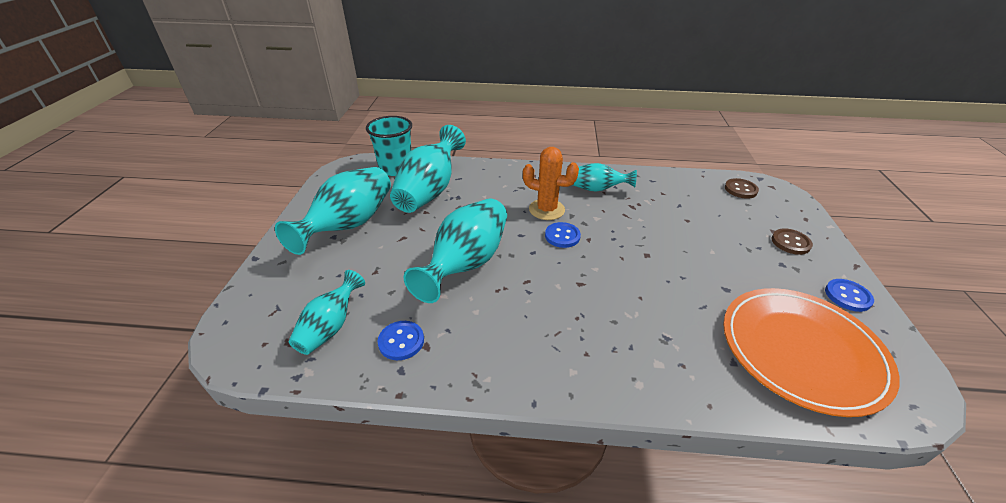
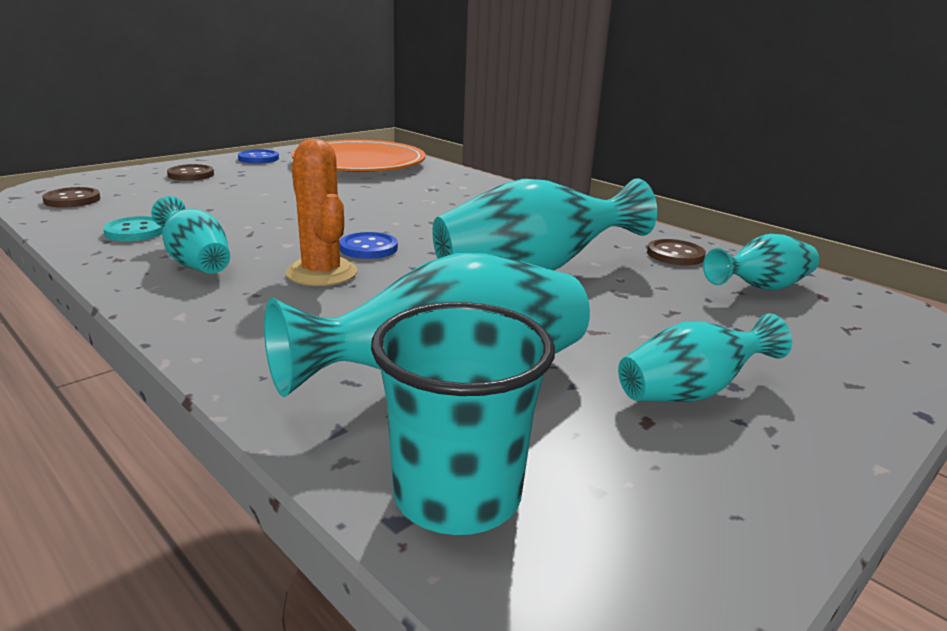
camera: 140 degrees left, 15 degrees down
(349, 225) = (691, 392): turquoise vase -> turquoise vase, size x0.58
(401, 341) = (675, 255): blue button -> brown button
(660, 189) = (135, 231): none -> turquoise button

